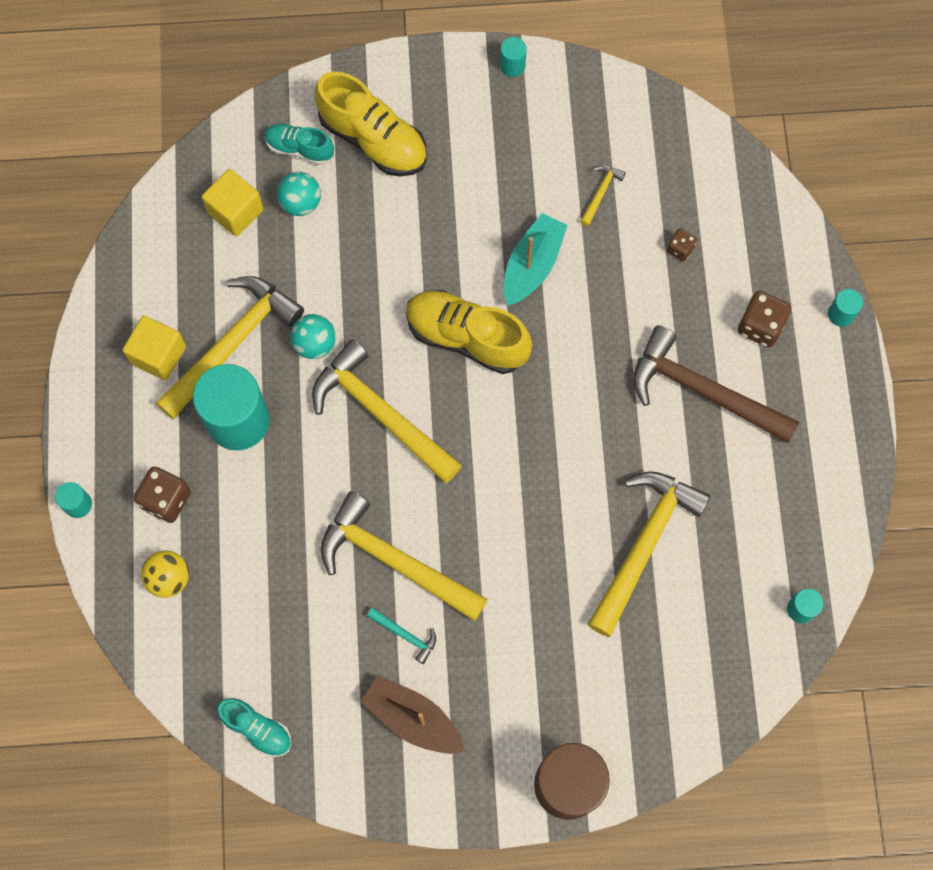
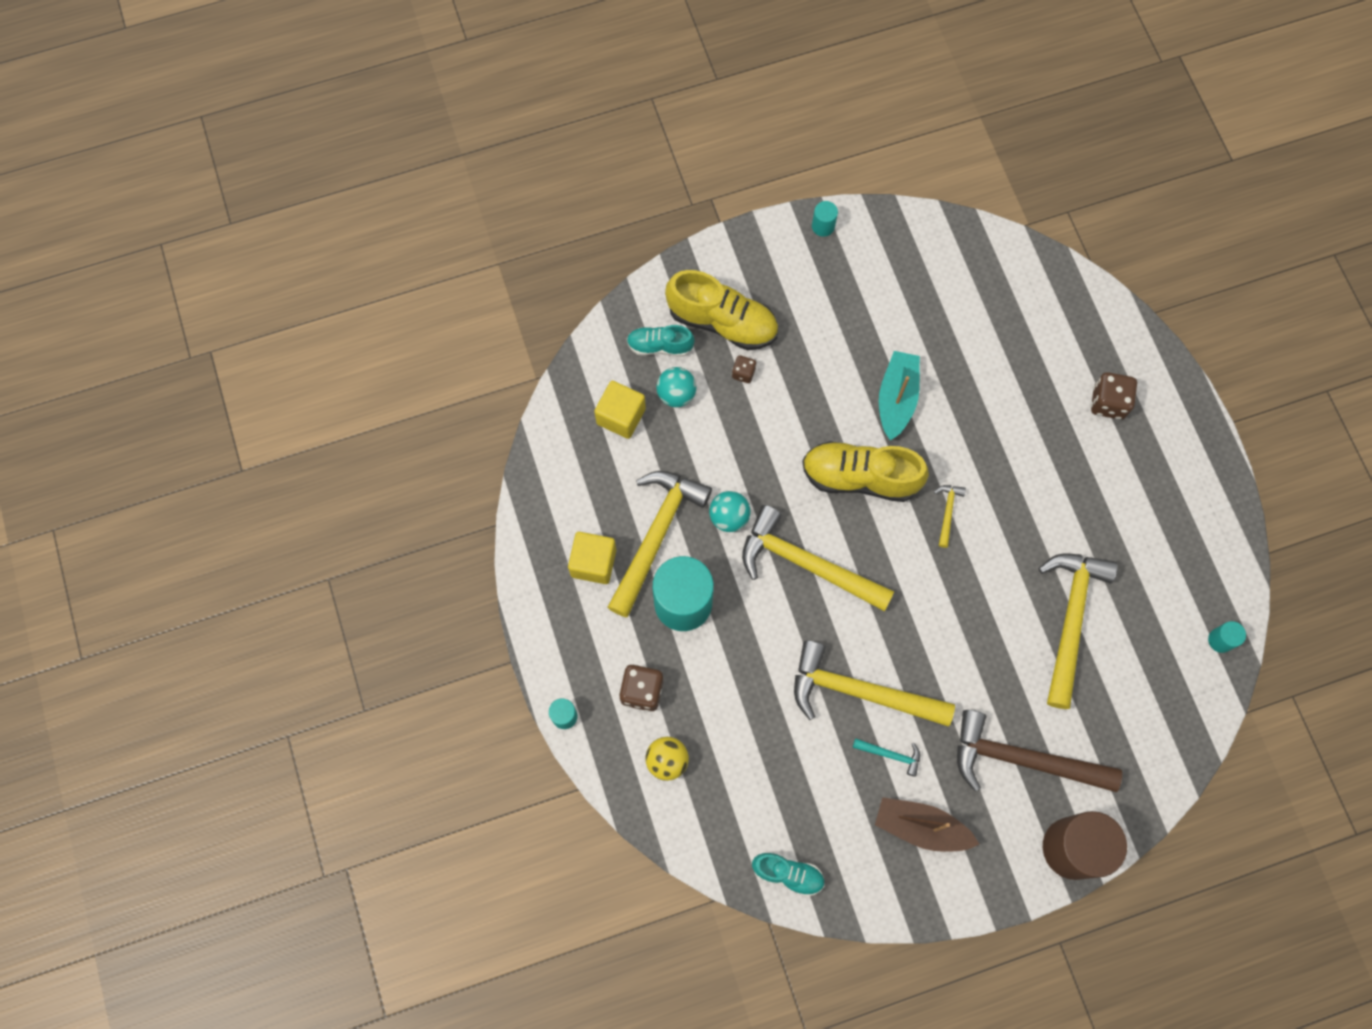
camera: 15 degrees left, 0 degrees up
(600, 193) = (935, 320): yellow hammer -> yellow hammer (947, 512)
(680, 249) = (1018, 352): brown dice -> brown dice (743, 373)
(702, 391) = (1077, 471): brown hammer -> brown hammer (1022, 759)
(840, 314) = (1172, 374): turquoise cylinder -> none

